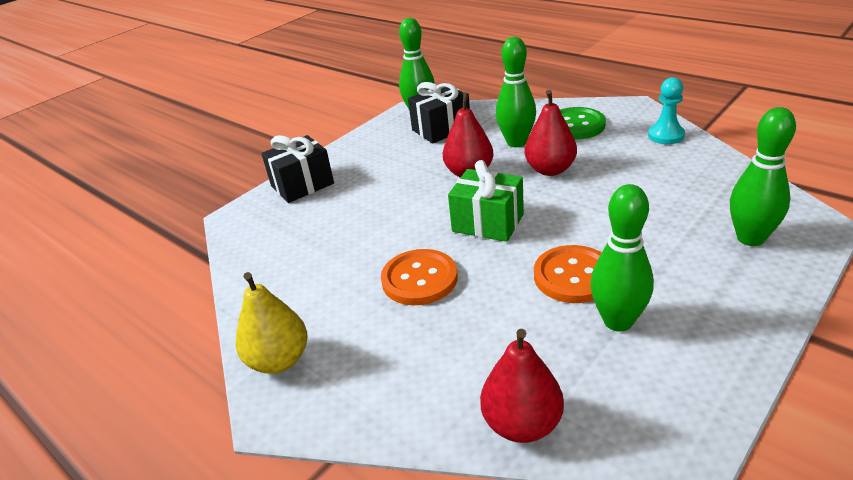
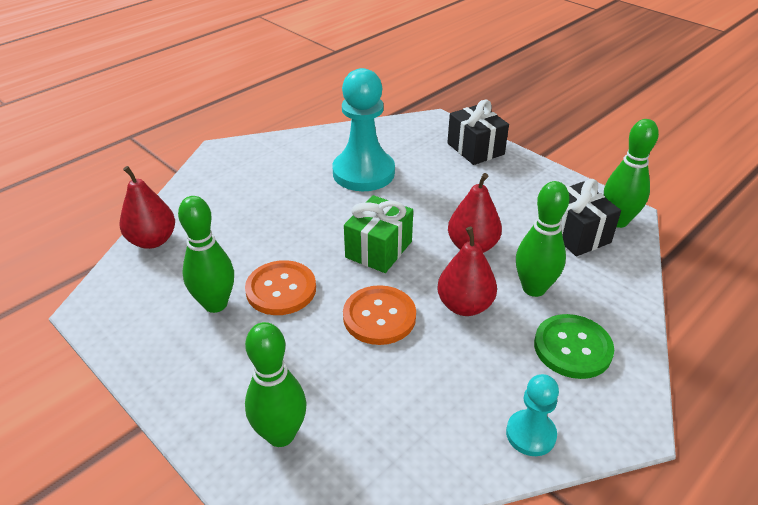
camera: 90 degrees right, 5 degrees up
(279, 360) = (262, 149): yellow pear -> none
(346, 253) = (363, 173): none -> turquoise pawn
(419, 279) = (315, 207): orange button -> orange button (379, 317)

